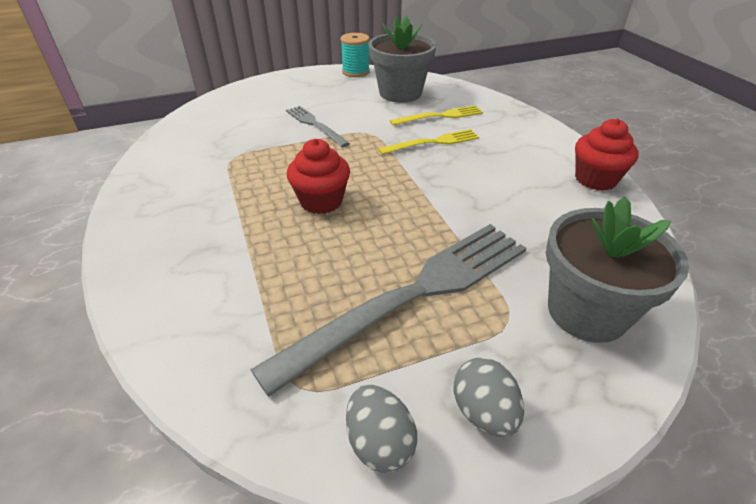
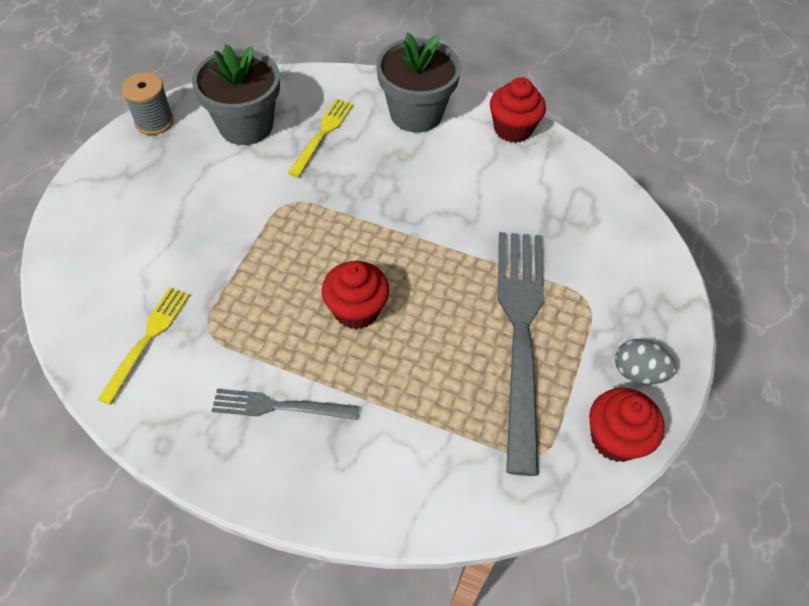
camera: 50 degrees left, 15 degrees up
(315, 125) = (224, 229): grey fork -> grey fork (279, 406)
(356, 72) = (154, 121): turquoise spool -> grey spool
(379, 442) = (615, 438): grey egg -> red cupcake
(433, 142) = (357, 174): yellow fork -> yellow fork (147, 339)
(587, 312) = (617, 258): grey flower pot -> grey flower pot (416, 113)

